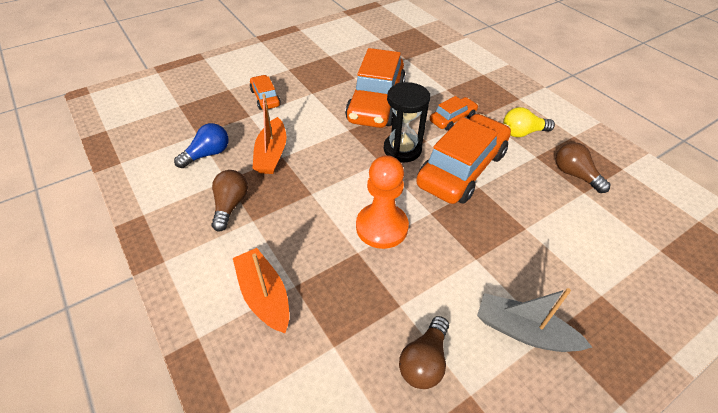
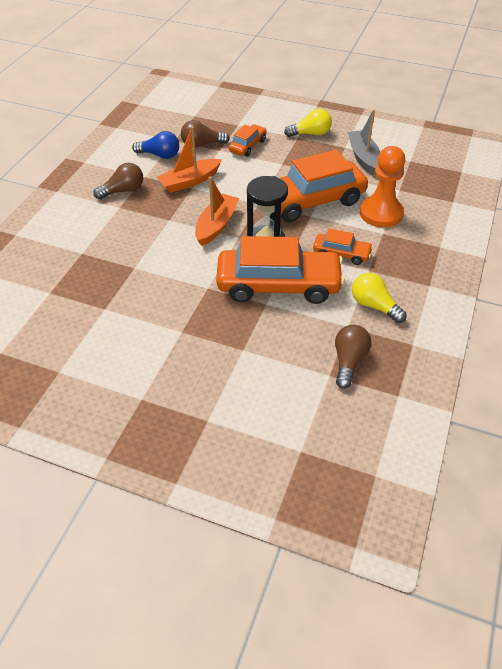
camera: 55 degrees right, 0 degrees up
(264, 295) = (64, 244): orange boat -> orange boat (216, 225)
(292, 61) = (310, 134): none -> yellow light bulb
(381, 227) = (168, 268): orange pawn -> orange pawn (381, 213)
(424, 361) = (68, 339): brown light bulb -> brown light bulb (202, 144)
(523, 331) = (132, 382): grey boat -> grey boat (363, 157)

